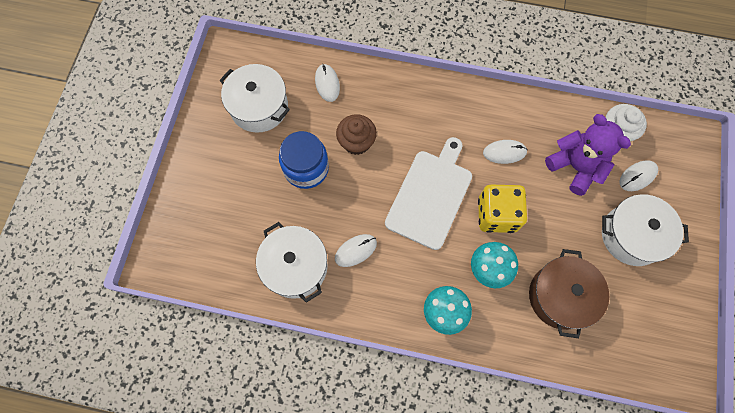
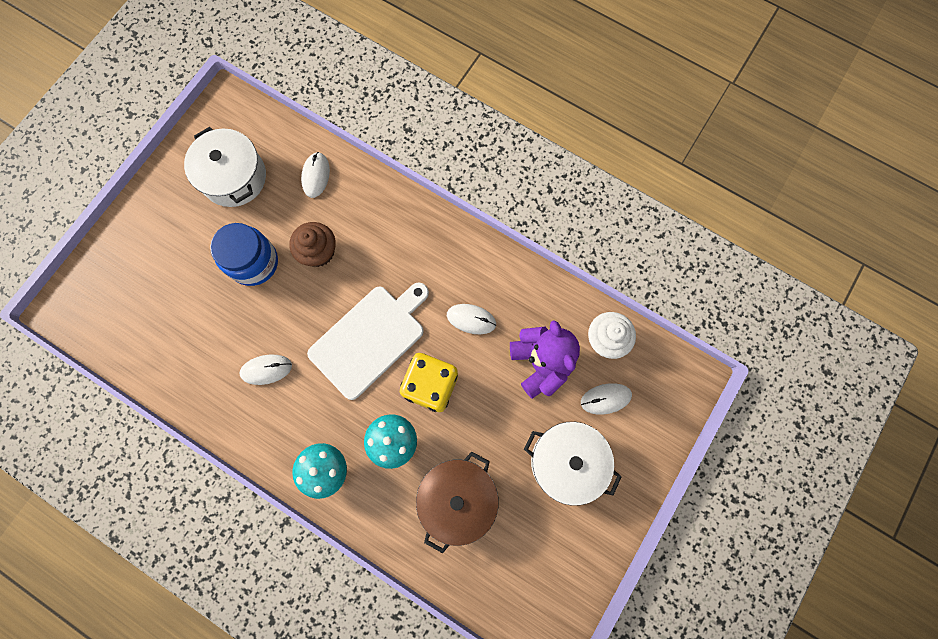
camera: 20 degrees right, 5 degrees up
(295, 266) = (198, 364): white pot -> none

